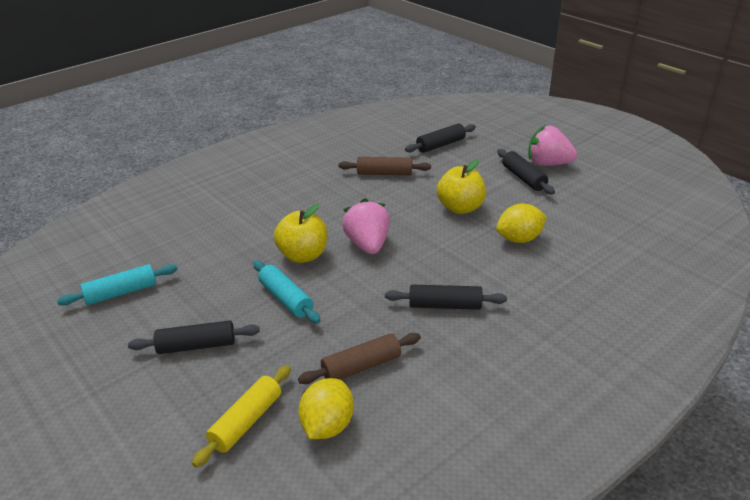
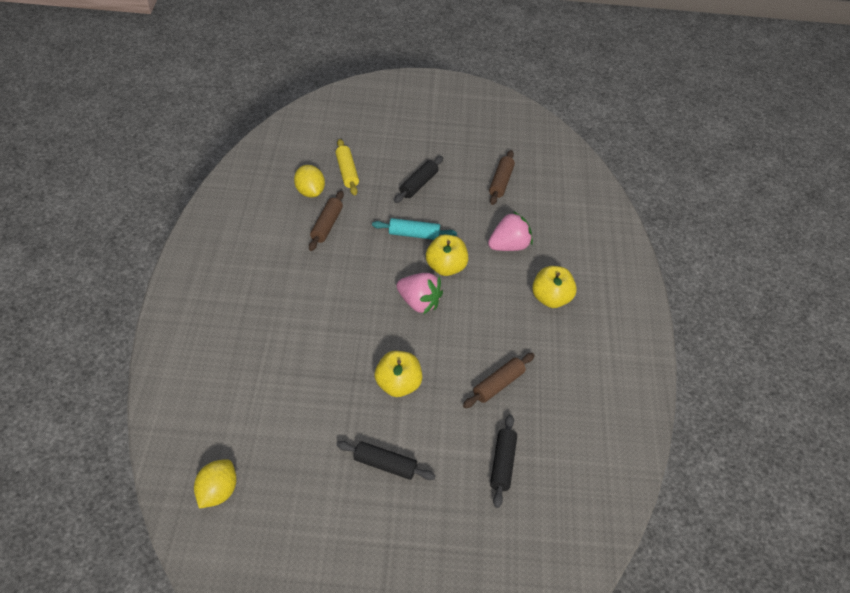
camera: 130 degrees right, 15 degrees up
(121, 292) = (501, 182): turquoise rolling pin -> brown rolling pin
(261, 192) = (551, 298): none -> yellow apple
(445, 305) = (322, 289): black rolling pin -> none
(519, 239) = (325, 380): yellow lemon -> yellow lemon (217, 492)
(548, 164) = (382, 507): pink strawberry -> pink strawberry (509, 246)

